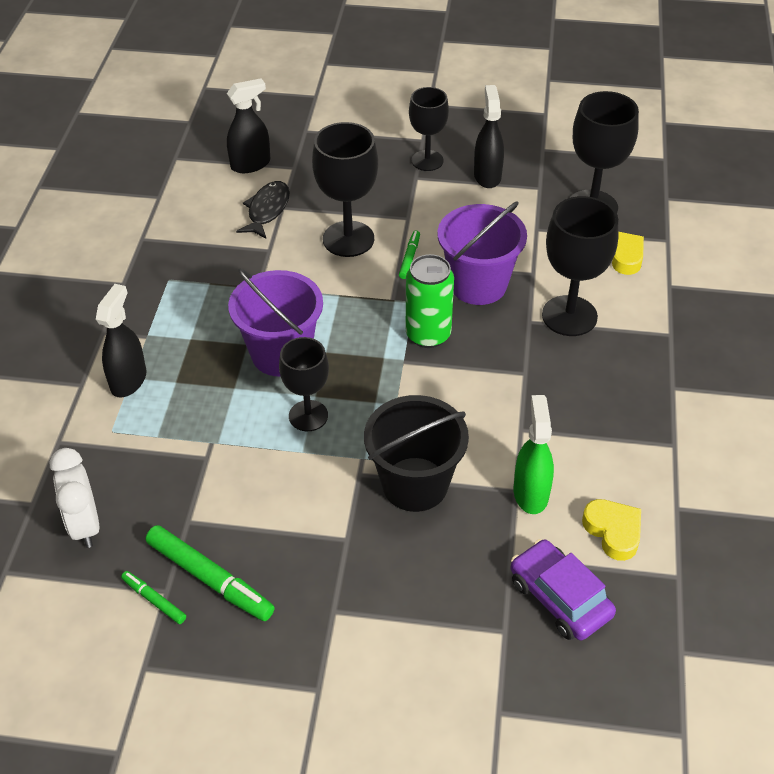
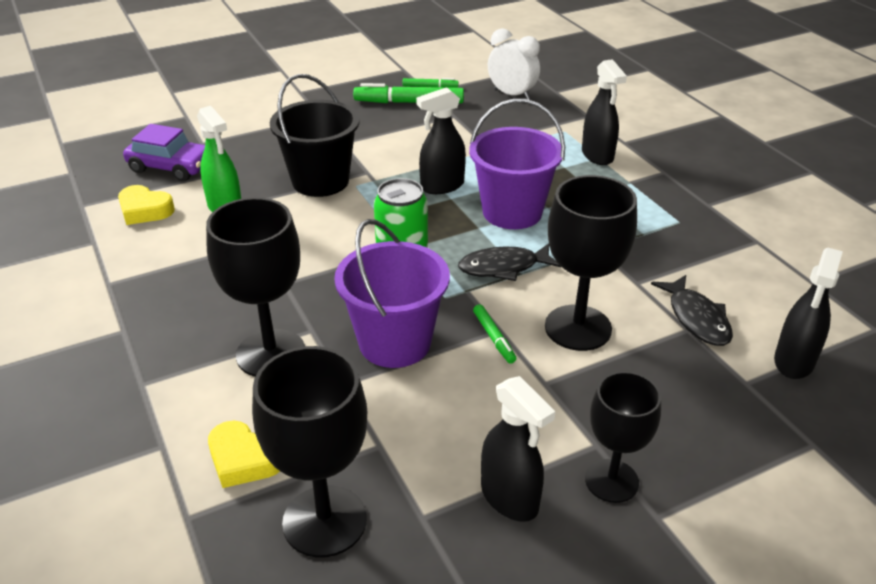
camera: 145 degrees right, 10 degrees down
(308, 416) = (442, 186): black goblet -> black spray bottle
(346, 305) = (503, 267): none -> black fish

